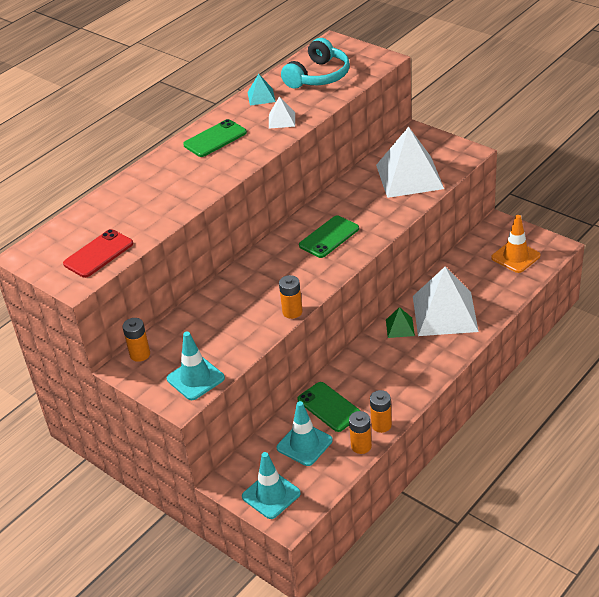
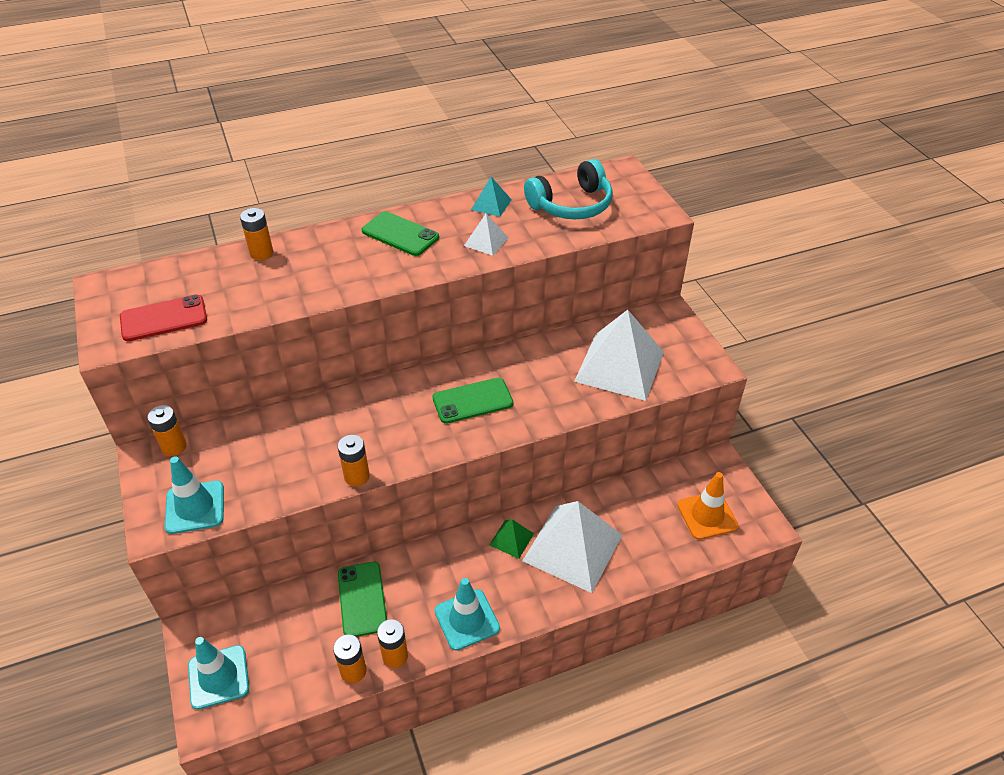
camera: 25 degrees right, 5 degrees up
(124, 189) = (261, 253): none -> orange battery
(215, 139) = (400, 234): green phone -> green phone turned 45 degrees clockwise
(304, 444) = (301, 632): turquoise traffic cone -> turquoise traffic cone (467, 619)

